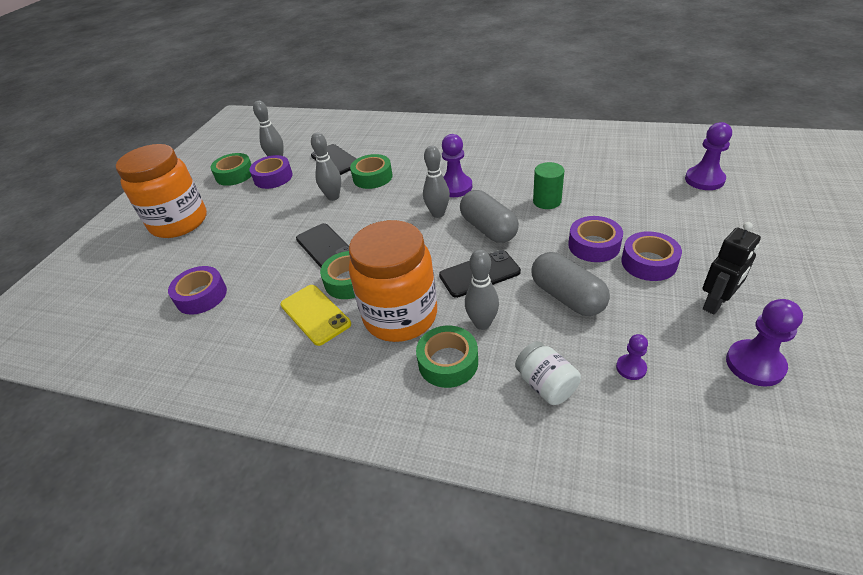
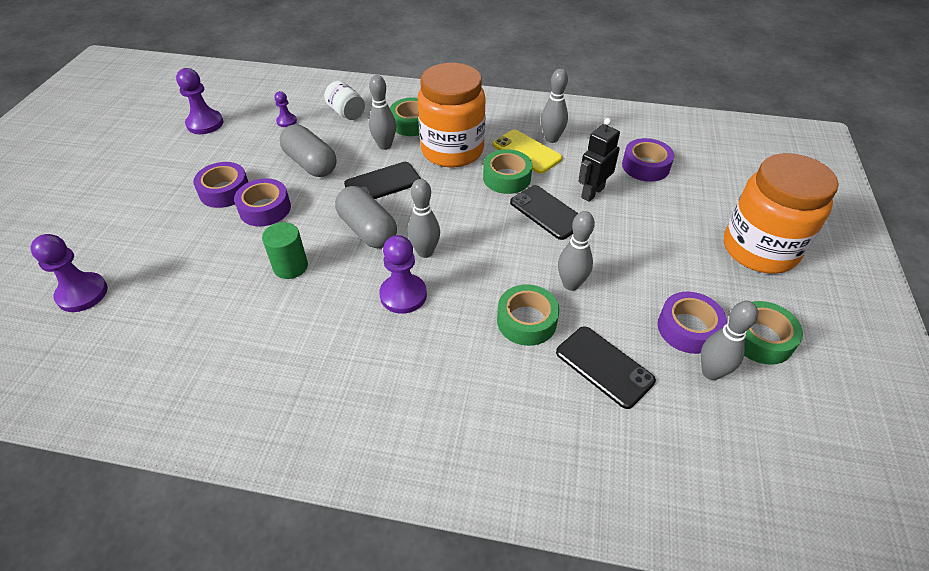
camera: 170 degrees right, 5 degrees up
(278, 334) = (551, 139): none -> grey bowling pin
(716, 303) = (196, 159): black robot -> black robot (592, 192)

